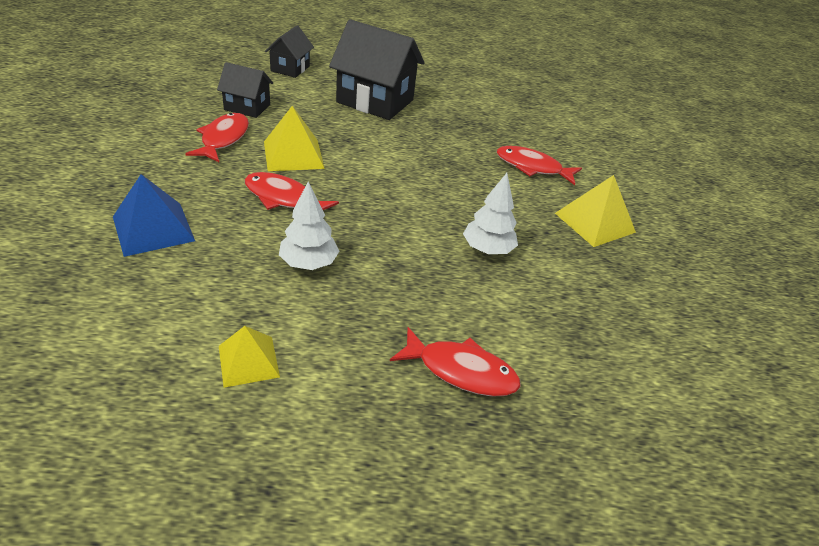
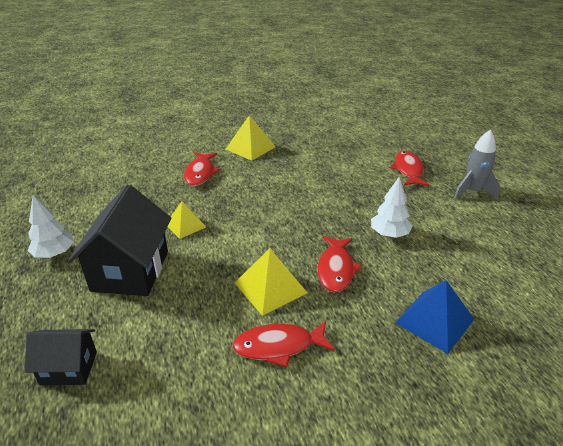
camera: 105 degrees left, 5 degrees down
(247, 107) = (199, 360): black house -> none
(248, 361) = (477, 229): yellow pyramid -> yellow pyramid (185, 225)
(343, 424) = (472, 192): none -> grey rocket
(487, 249) = (310, 176): white tree -> white tree (54, 254)

